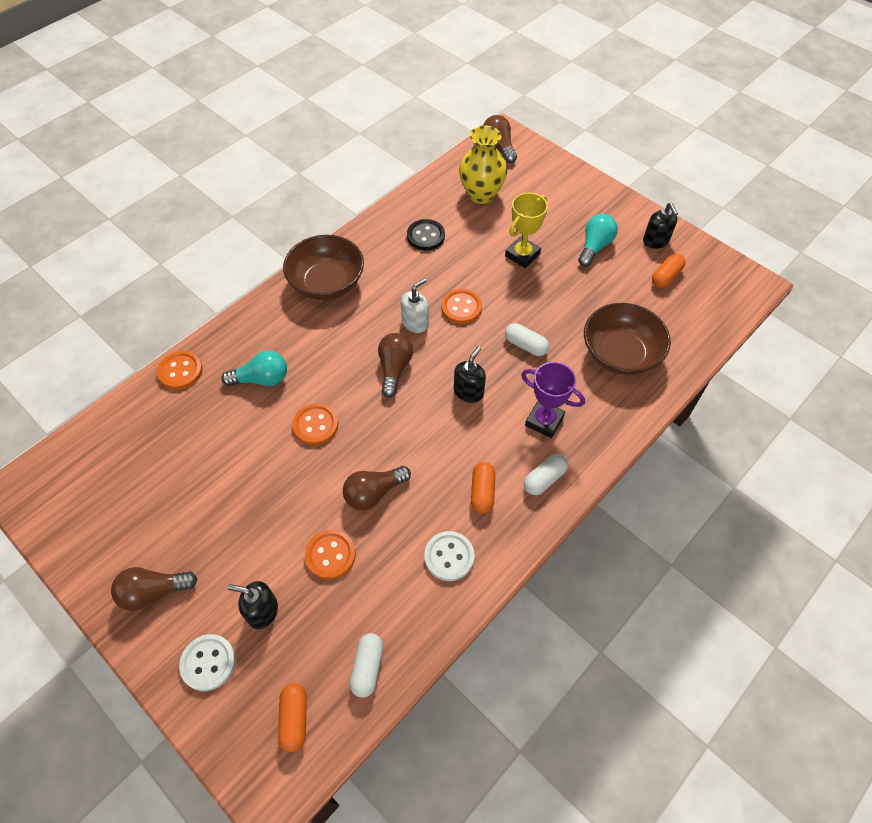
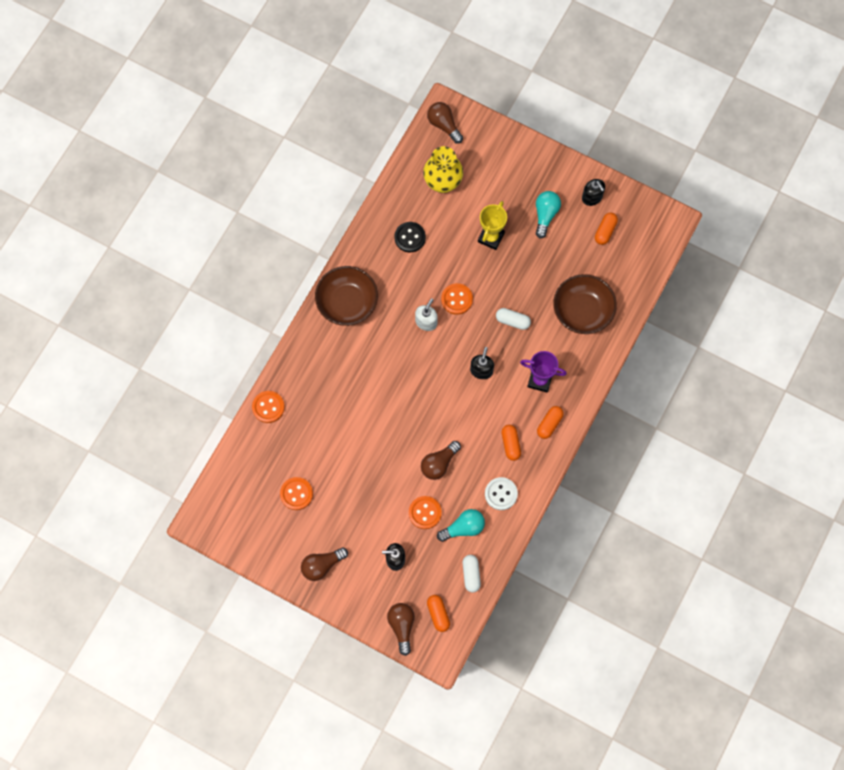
camera: 15 degrees left, 15 degrees up
(208, 663) = (374, 597): white button -> none
(261, 379) = (330, 398): turquoise light bulb -> turquoise light bulb (463, 528)
(315, 425) = (382, 424): orange button -> orange button (296, 494)
(394, 368) = (423, 365): brown light bulb -> brown light bulb (402, 626)
(544, 479) = (549, 424): white capsule -> orange capsule

